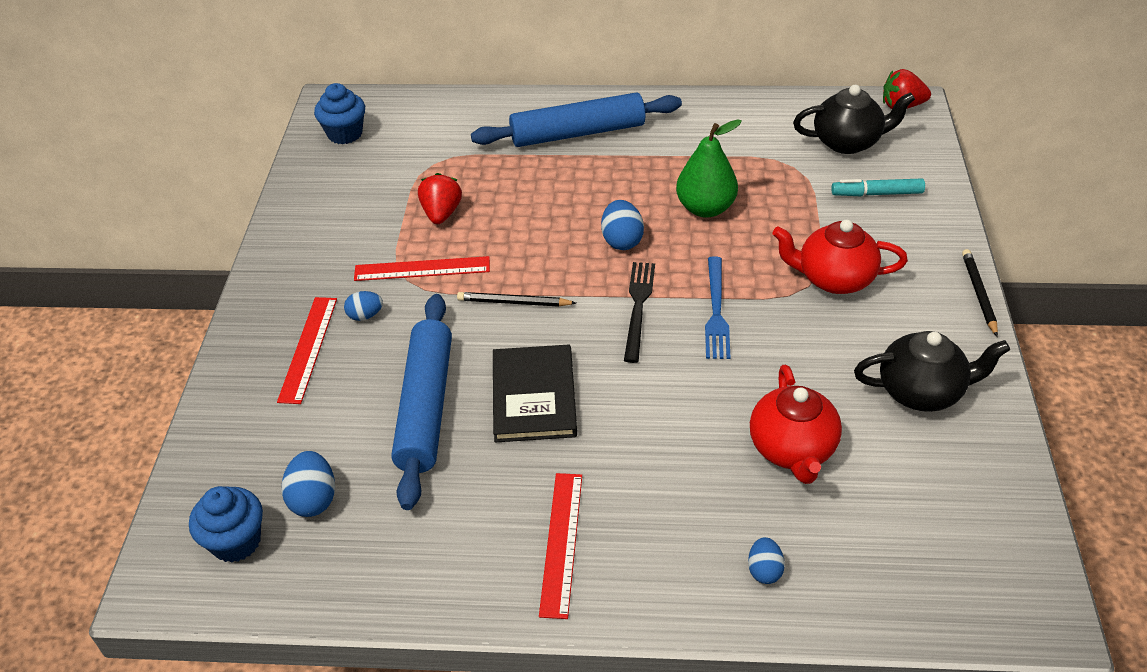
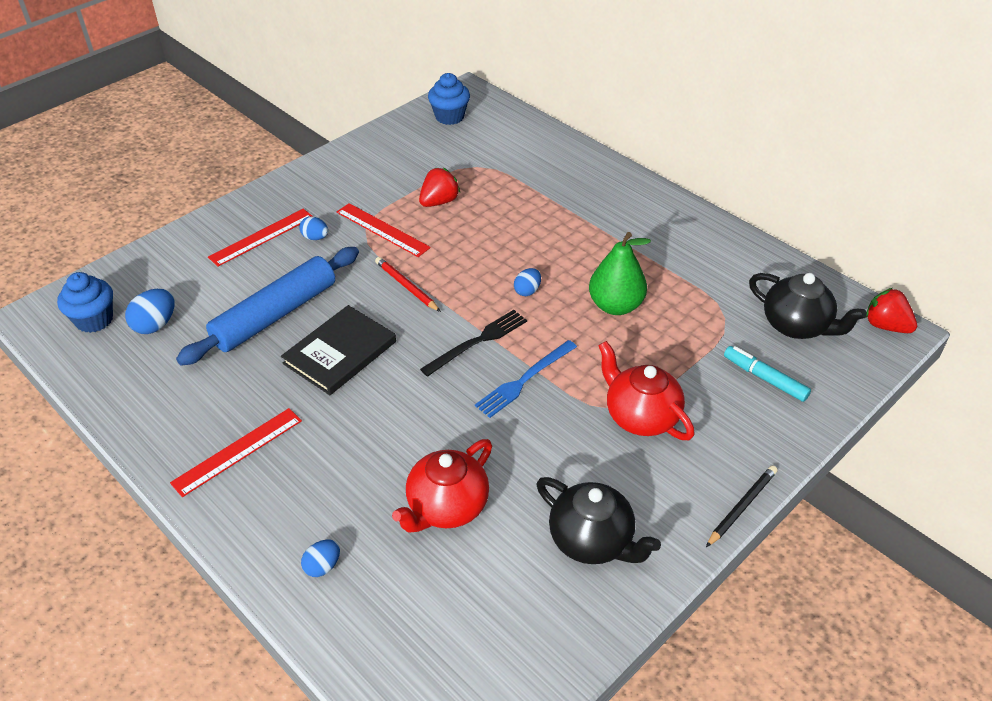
camera: 40 degrees right, 0 degrees up
(514, 302) = (406, 286): black pencil -> red pencil
(577, 133) = (597, 200): blue rolling pin -> none
(622, 240) = (527, 291): blue egg -> blue egg, size x0.65

